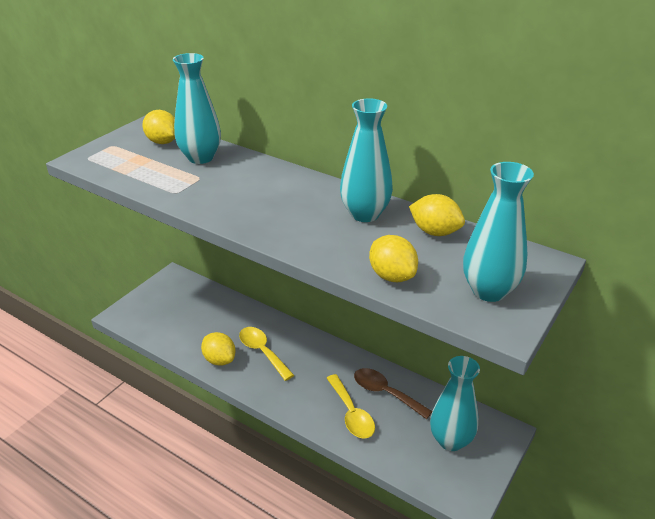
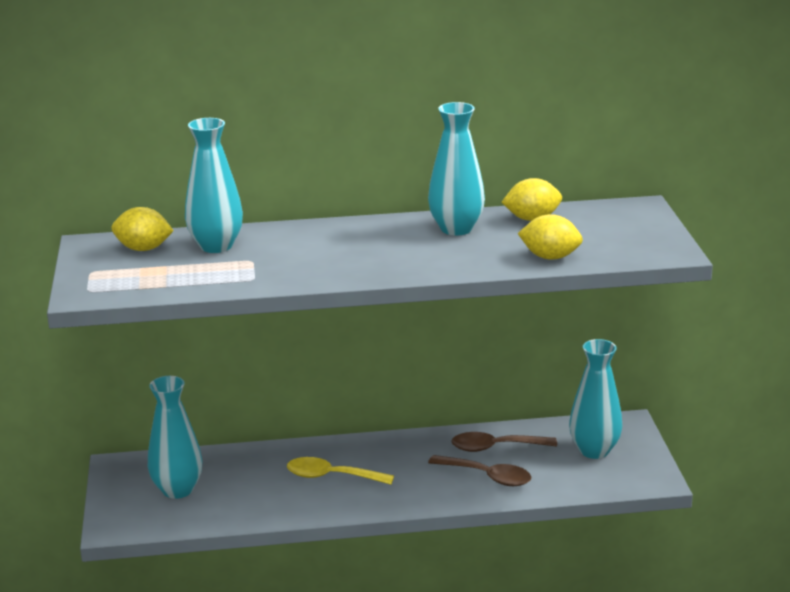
camera: 40 degrees left, 10 degrees down
(219, 359) = (296, 504): yellow lemon -> none
(351, 413) = (487, 476): yellow spoon -> brown spoon
(489, 291) = (630, 238): turquoise vase -> turquoise vase (177, 490)

